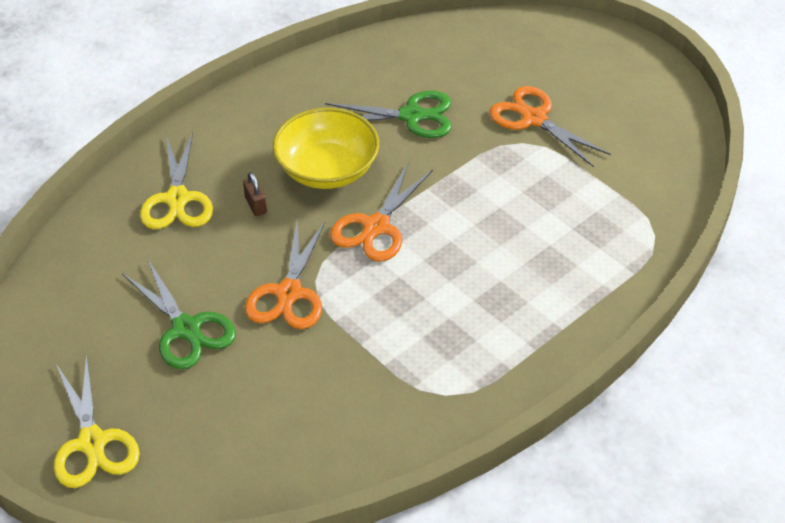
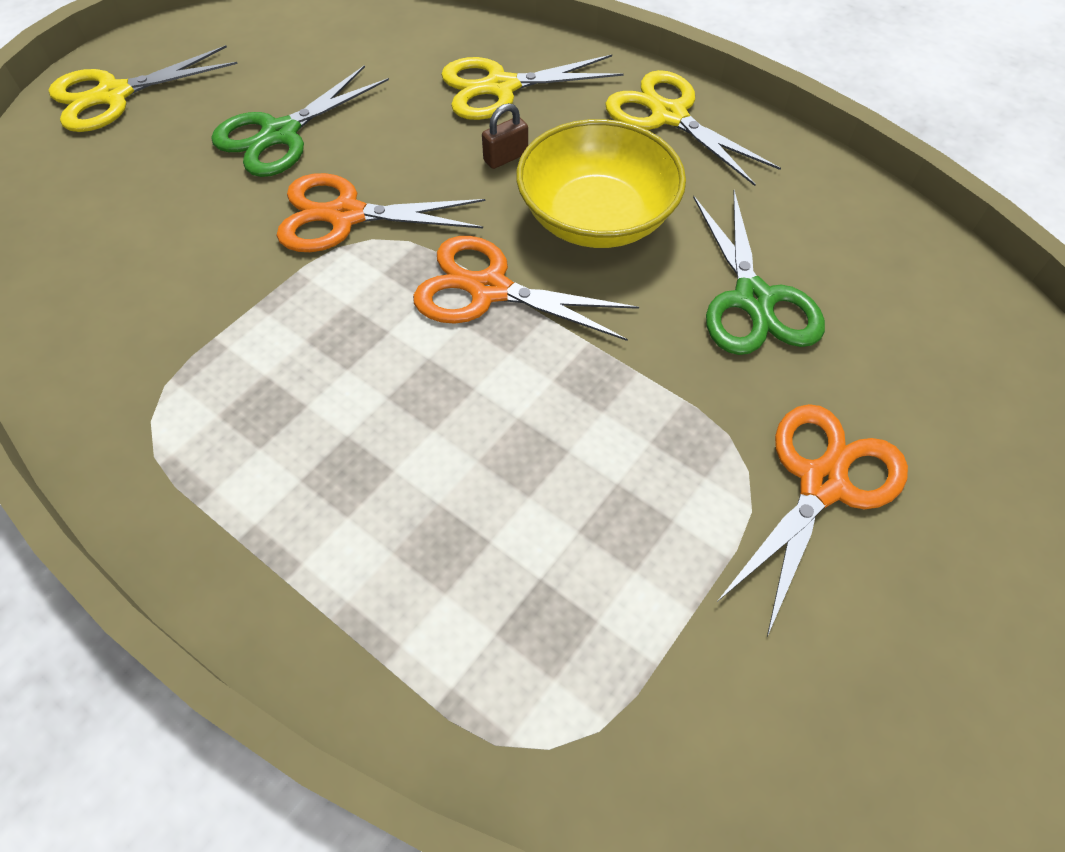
camera: 80 degrees right, 10 degrees up
(241, 120) = (669, 116): none -> yellow scissors

